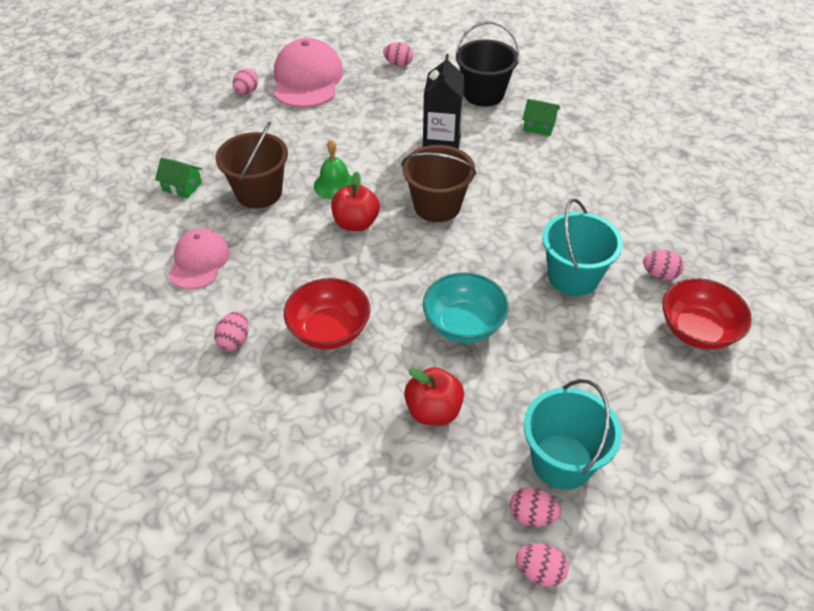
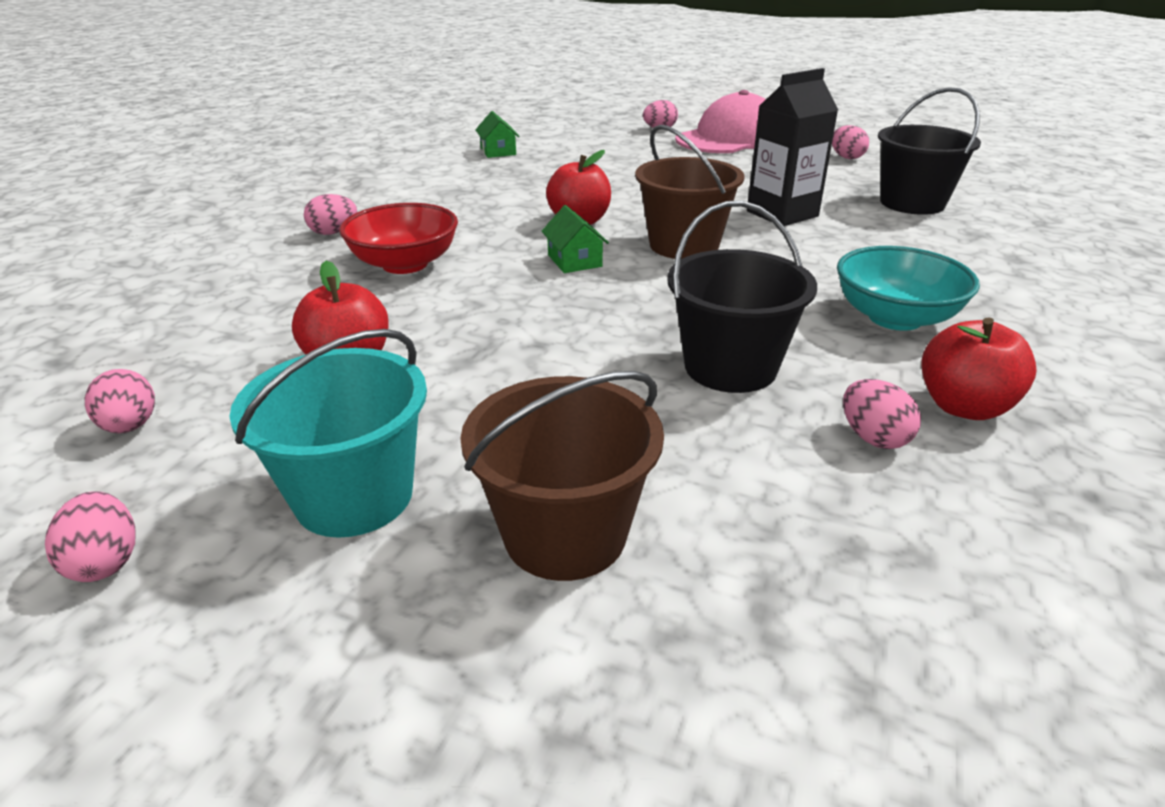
camera: 50 degrees right, 15 degrees down
(199, 261) = (417, 187): pink cap -> none
(259, 192) = (543, 175): brown bucket -> brown bucket (565, 534)
(335, 185) = (615, 195): green bell -> none
(464, 324) = (521, 327): turquoise bowl -> turquoise bowl (895, 318)
(532, 515) = (219, 509): pink egg -> pink egg (130, 426)
(539, 126) = (943, 246): green house -> green house (574, 261)
(573, 277) = (730, 367): turquoise bucket -> black bucket
(663, 234) = (963, 407): none -> red apple
(697, 330) = (821, 528): red bowl -> none

